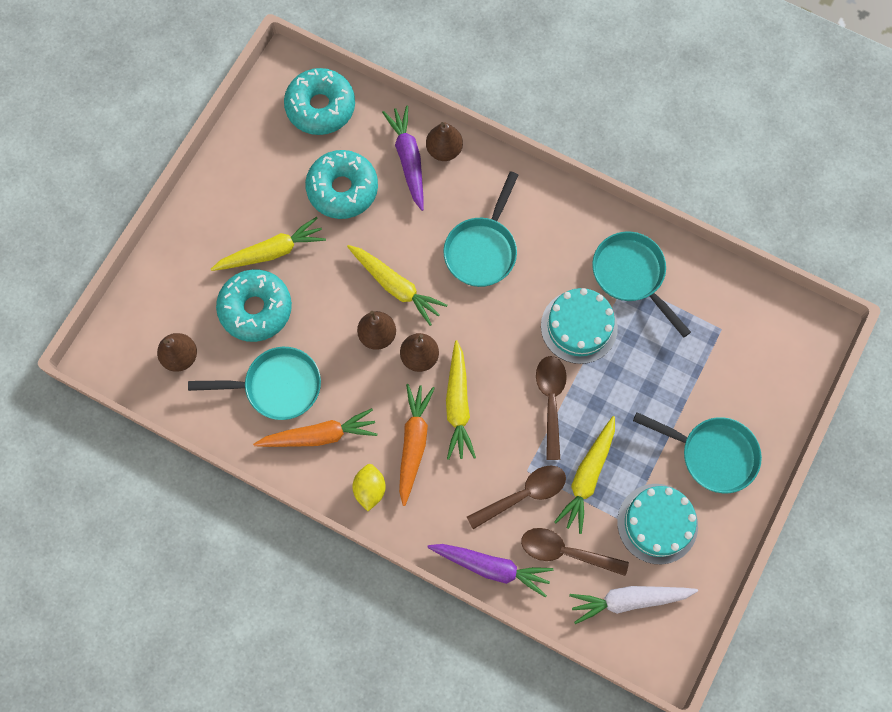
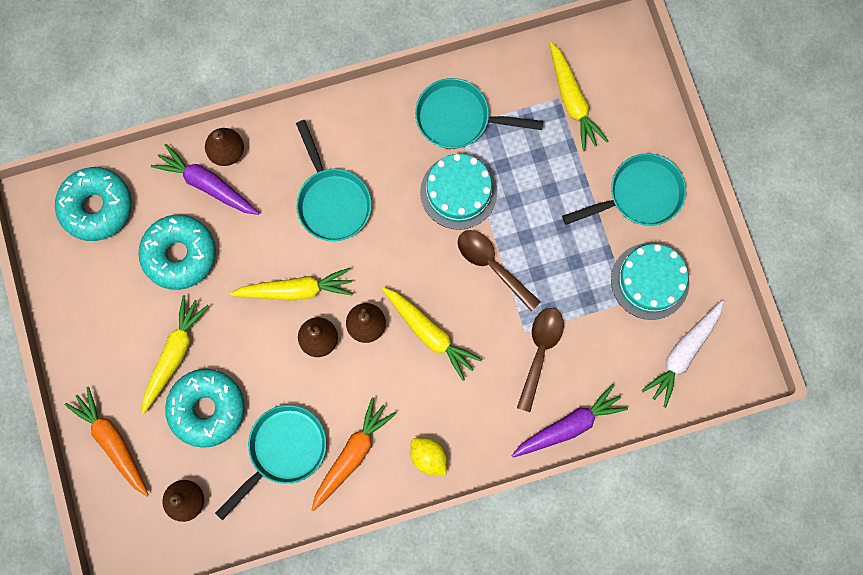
camera: 45 degrees left, 5 degrees up
(413, 443) = (426, 392): orange carrot -> orange carrot (113, 442)
(565, 552) = (608, 363): brown spoon -> none
(587, 476) = (571, 295): yellow carrot -> yellow carrot (572, 101)

